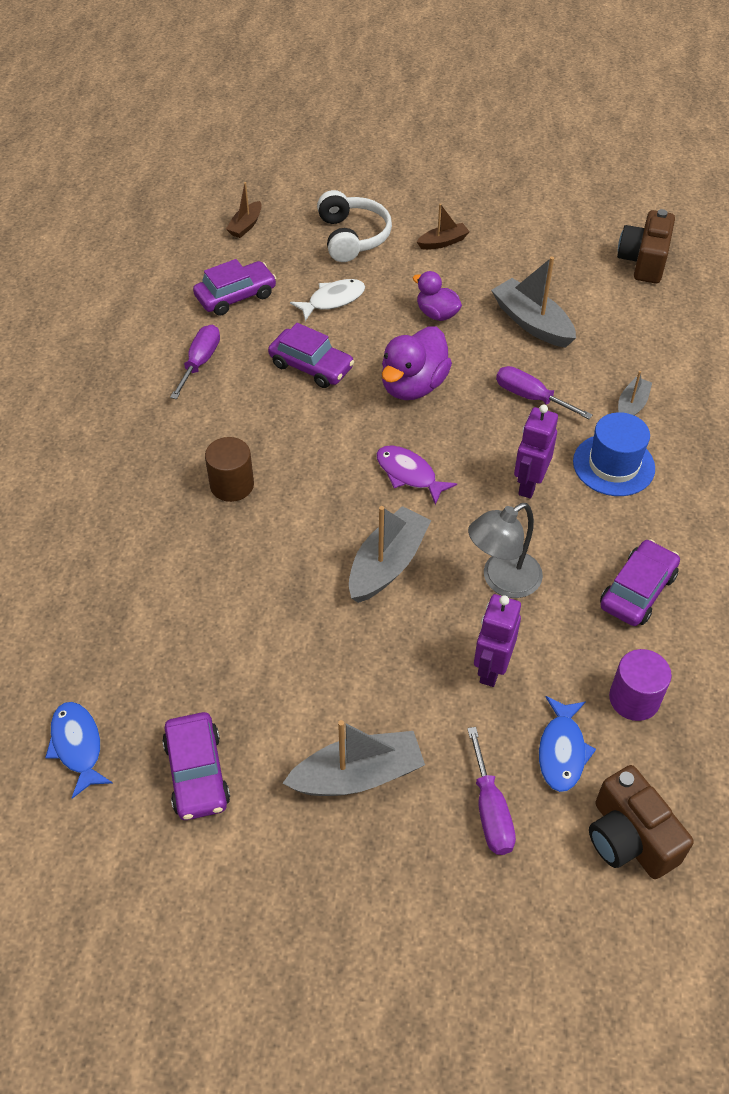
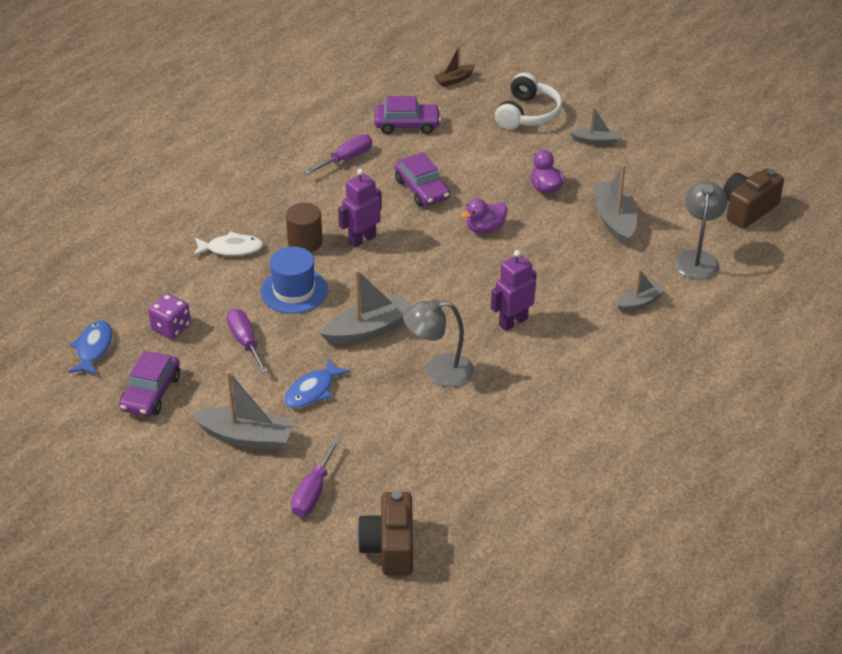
camera: 30 degrees right, 10 degrees down
(156, 669) = (171, 327): none -> purple dice
(333, 300) = (475, 152): white fish -> white fish (231, 249)
(409, 474) = (432, 282): purple fish -> none
(413, 386) = (485, 228): purple duck -> purple duck, size x0.62
(443, 242) = (595, 141): brown boat -> grey boat
(491, 669) = (384, 418): purple robot -> purple robot (362, 239)
(530, 397) = (566, 268): purple screwdriver -> purple screwdriver (245, 342)
(562, 751) = (389, 482): blue fish -> blue fish (312, 390)
(613, 465) = (588, 334): blue hat -> blue hat (294, 291)
(634, 699) = (466, 476): purple cylinder -> none
(637, 590) = (530, 416): purple car -> none
(643, 333) = (697, 258): none -> grey lamp

